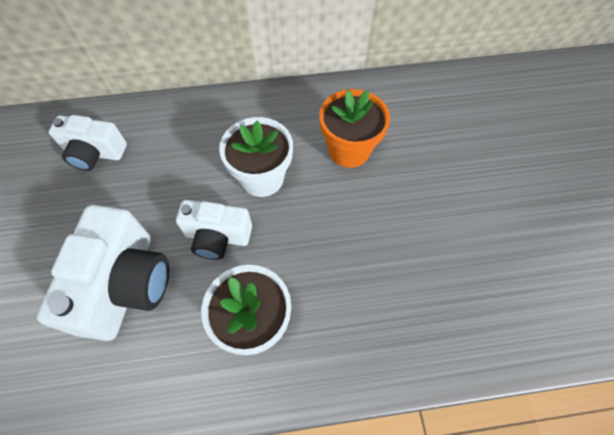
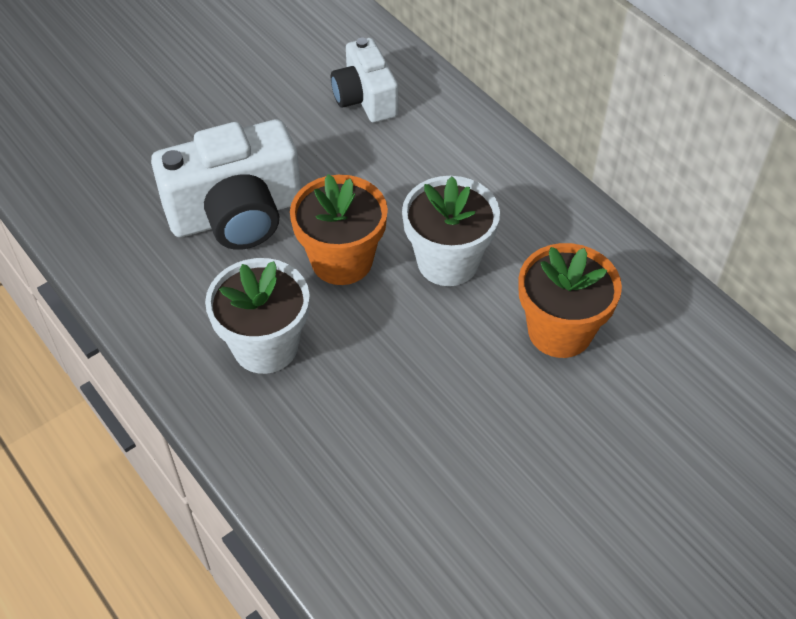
camera: 60 degrees right, 10 degrees down
(217, 237) = (342, 260): white camera -> orange flower pot

